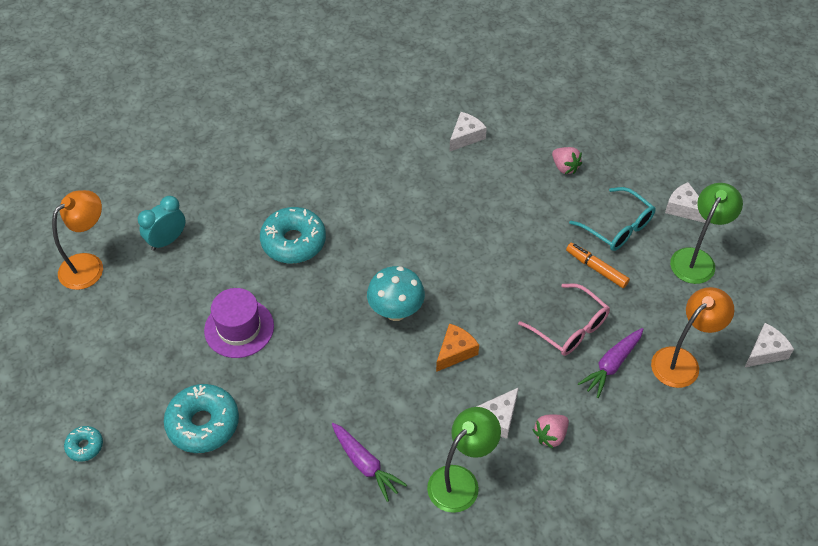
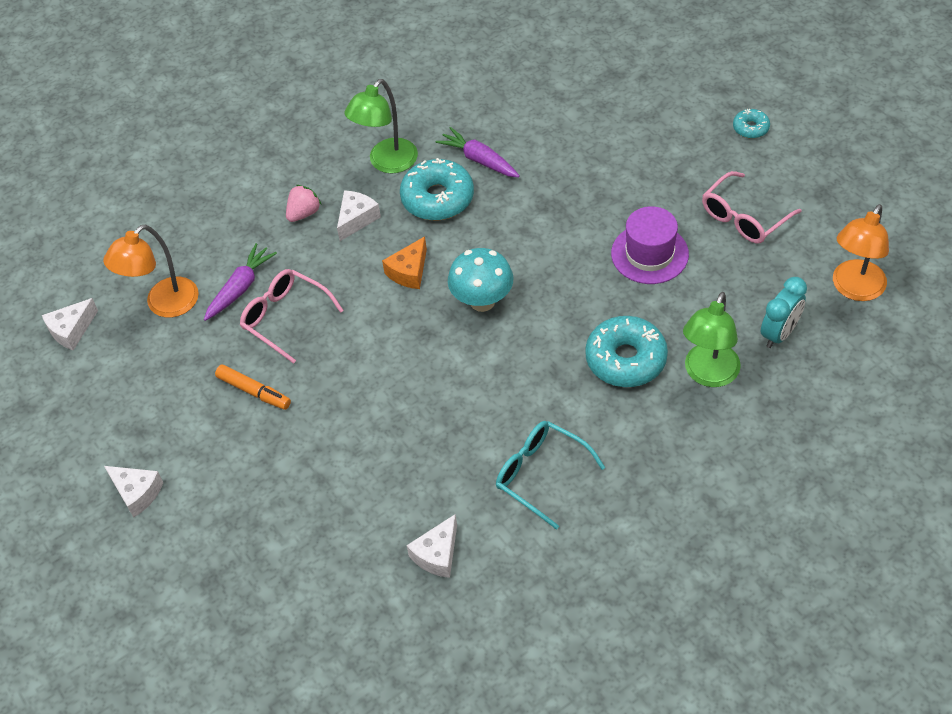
camera: 175 degrees right, 0 degrees up
(141, 348) = (744, 217): none -> pink glasses
(203, 424) = (647, 164): turquoise donut -> turquoise donut (437, 198)
(565, 167) = (294, 528): pink strawberry -> none
(617, 227) = (226, 451): turquoise glasses -> turquoise glasses (541, 475)
(696, 259) = (131, 425): green lamp -> green lamp (708, 375)

